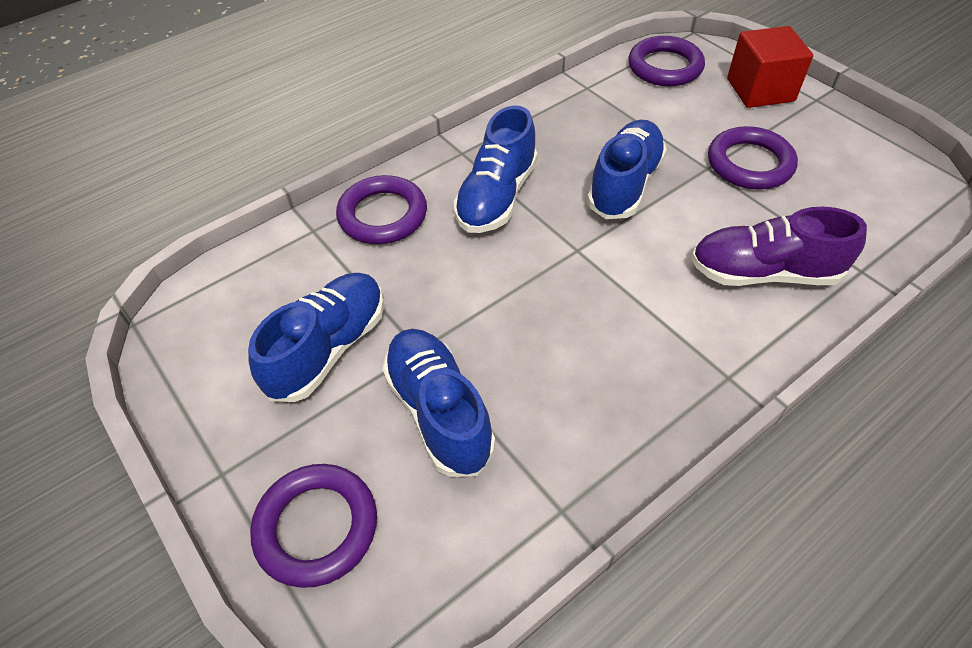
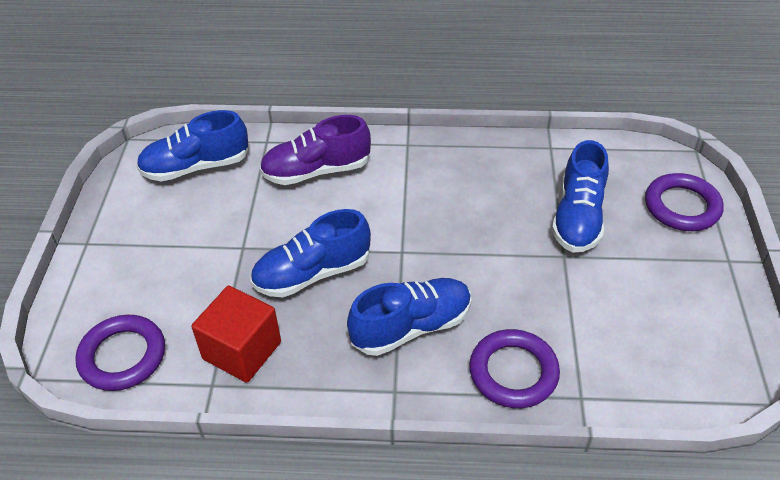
camera: 140 degrees left, 5 degrees down
(328, 348) = (624, 292): blue shoe -> blue shoe (196, 167)
(749, 163) = (214, 231): purple ring -> none
(760, 90) = (103, 278): red cube -> red cube (242, 350)
(764, 273) = (316, 171): purple shoe -> purple shoe turned 120 degrees clockwise

